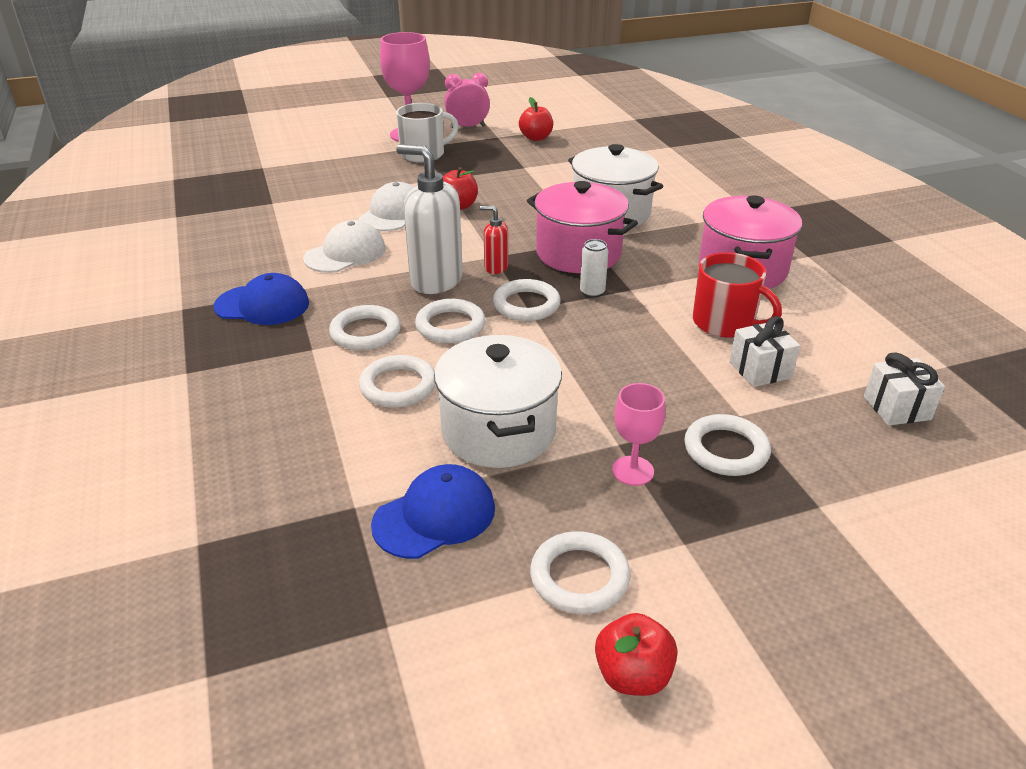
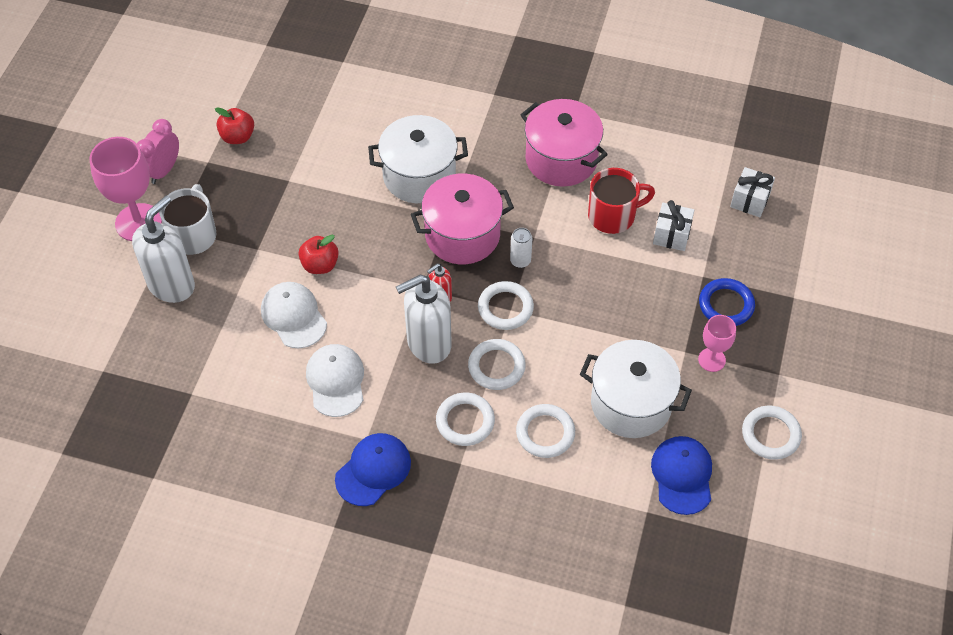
camera: 55 degrees left, 20 degrees up
(368, 162) = (172, 285): none -> white soap dispenser
(633, 675) = (841, 451): red apple -> none
(726, 450) = (726, 305): white ring -> blue ring

